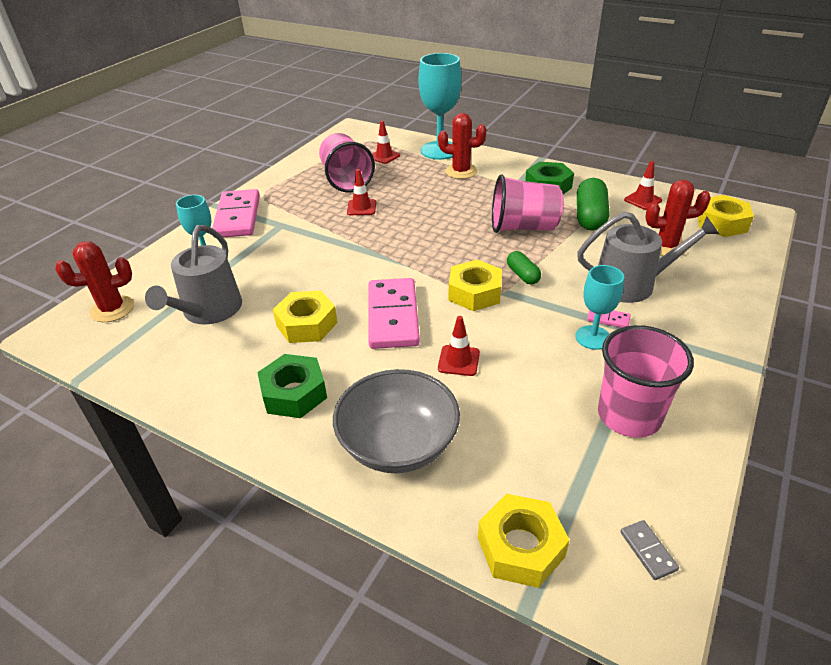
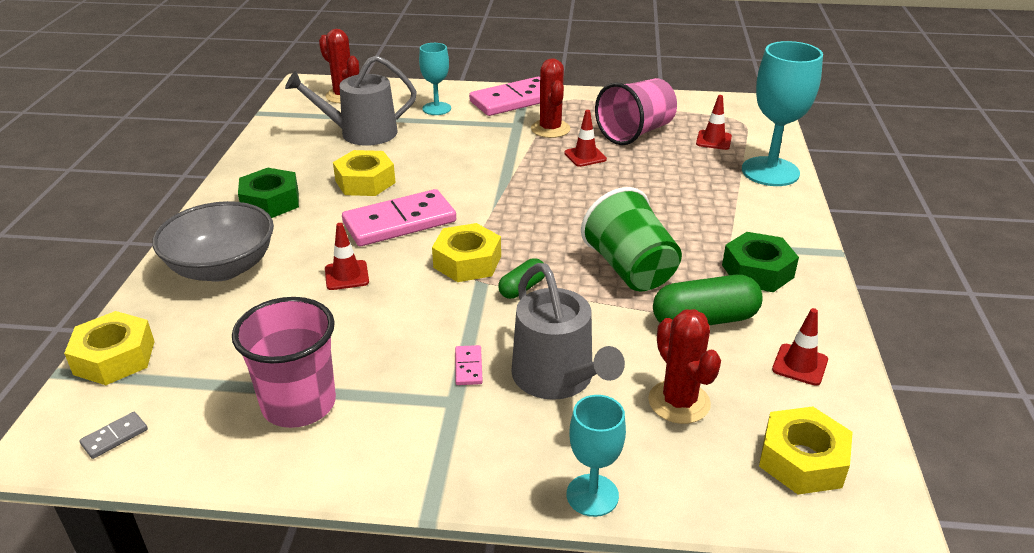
camera: 65 degrees right, 5 degrees down
(461, 171) = (729, 198): red cactus -> red cactus (550, 129)
(523, 227) = (630, 269): pink cup -> green cup
(593, 337) = (426, 359): turquoise goblet -> turquoise goblet (592, 495)

